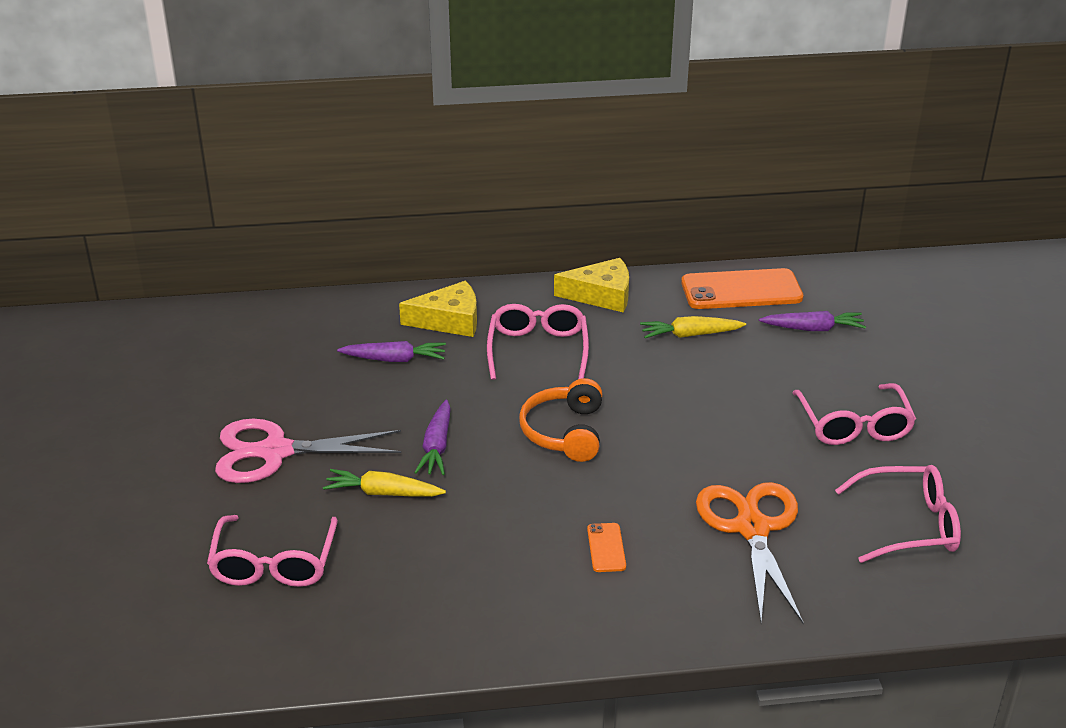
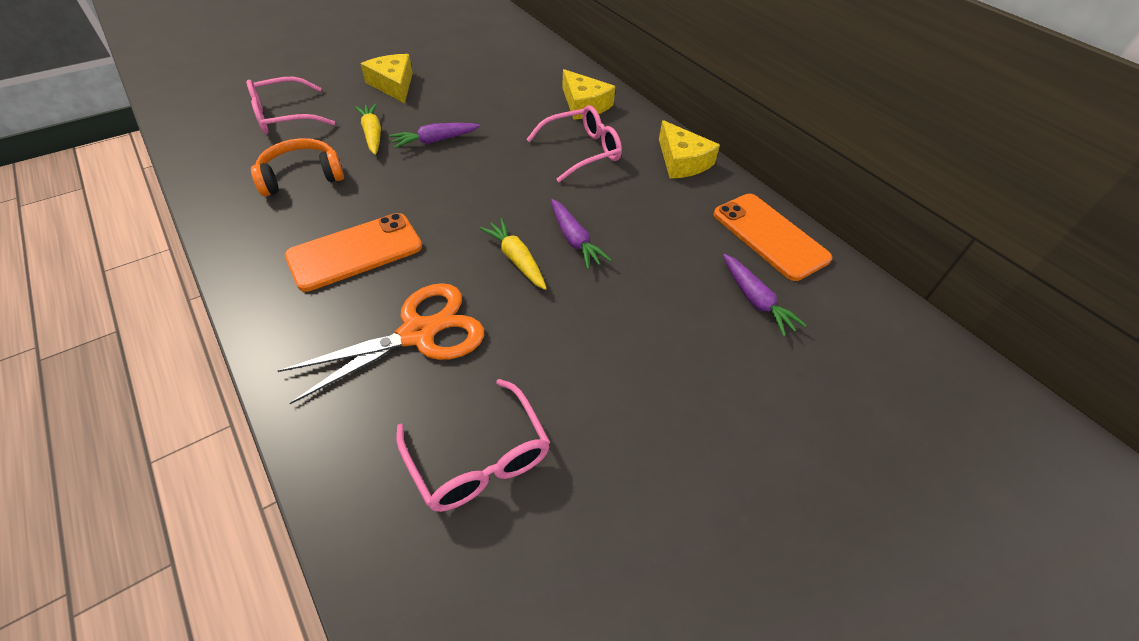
camera: 60 degrees right, 15 degrees up
(275, 452) = (393, 85): pink scissors -> yellow cheese
(394, 359) = (521, 97): purple carrot -> purple carrot (574, 240)
(565, 432) = (488, 192): orange headphones -> orange headphones (302, 176)
(606, 548) = (355, 252): orange phone -> orange phone, size x2.18
(690, 335) = (672, 223): yellow carrot -> yellow carrot (516, 259)
(854, 426) = (619, 371): pink glasses -> none

